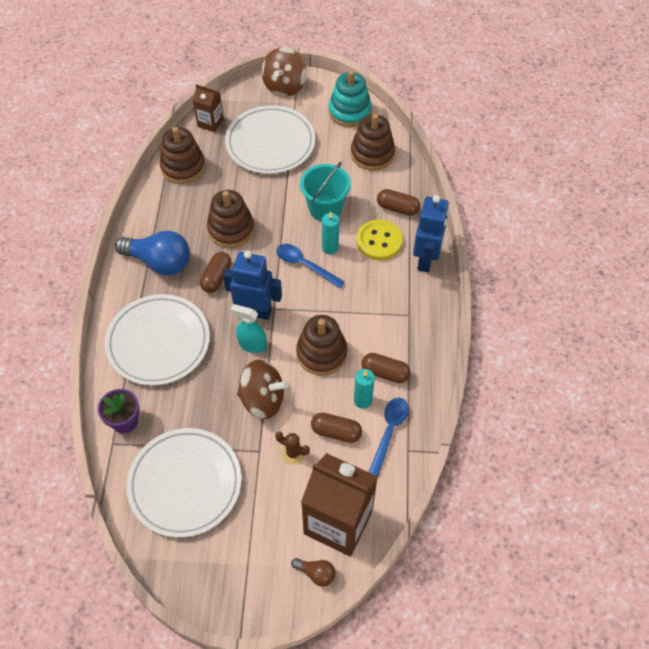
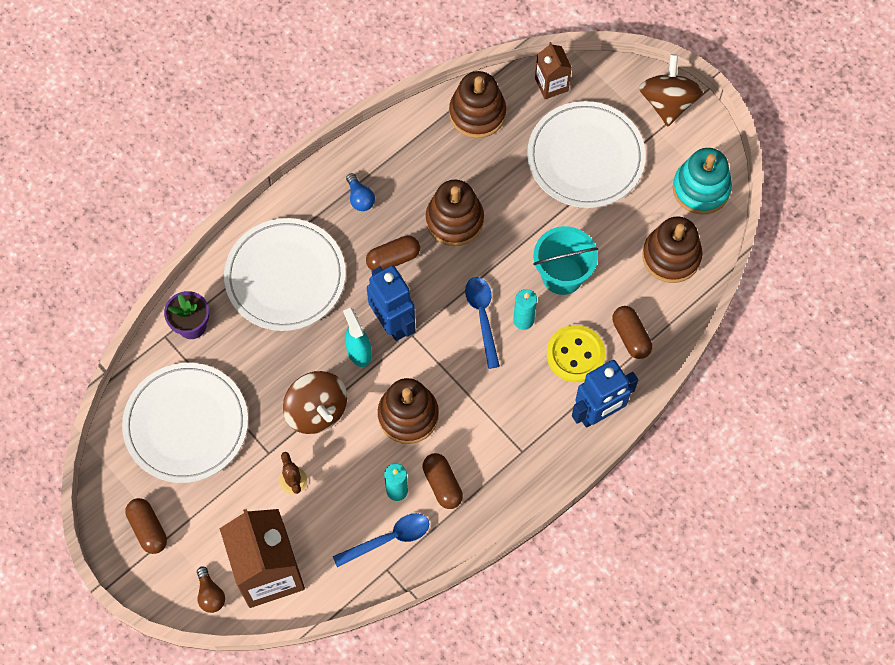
camera: 45 degrees right, 10 degrees up
(159, 262) = (360, 198): blue light bulb -> blue light bulb, size x0.47
(285, 86) = (667, 102): brown spinning top -> brown spinning top turned 120 degrees clockwise
(336, 432) = (346, 496): brown capsule -> brown capsule (148, 529)

